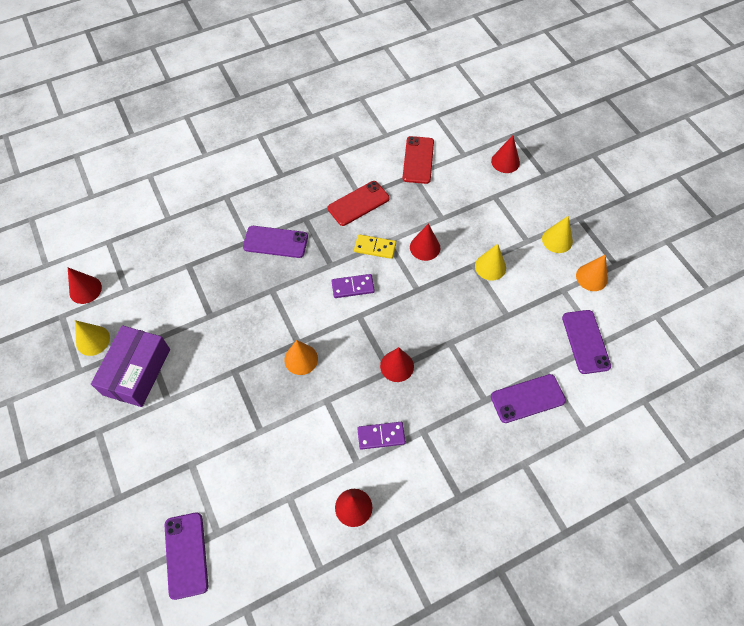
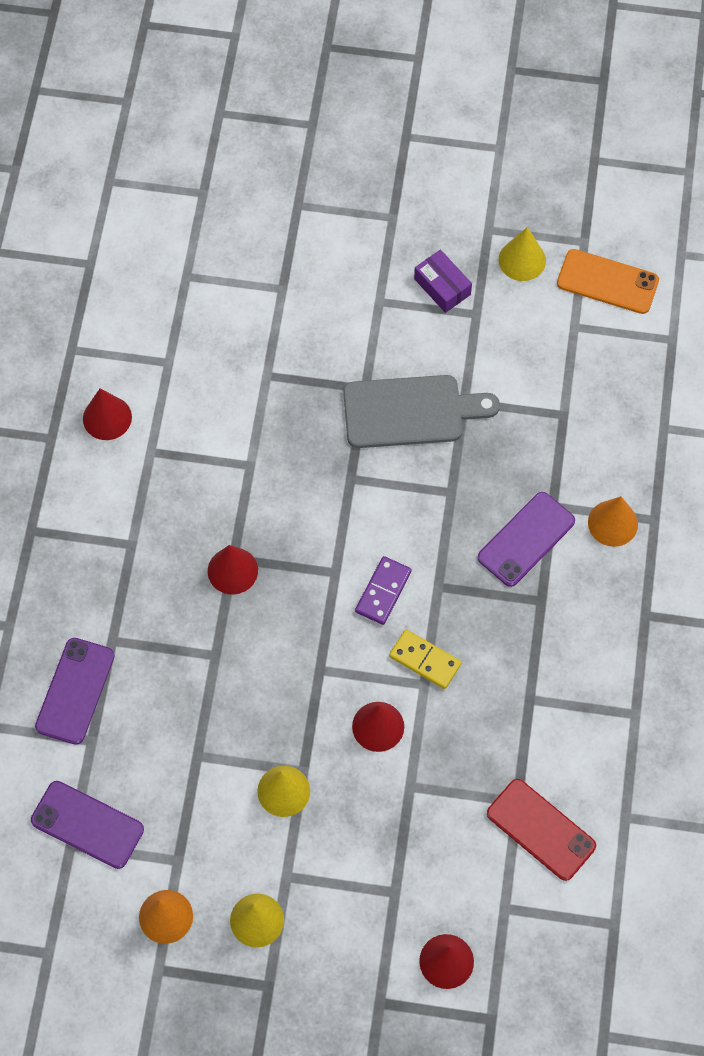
camera: 125 degrees right, 5 degrees up
(85, 289) = (607, 282): red cone -> orange phone
(136, 372) = (442, 286): purple box -> purple box, size x0.54
(186, 555) = (186, 238): purple phone -> none
(234, 338) = (410, 411): none -> grey cutting board
(301, 359) = (325, 469): orange cone -> orange cone (612, 523)
(358, 203) = (517, 688): red phone -> none
(375, 248) = (425, 660): yellow domino -> yellow domino turned 75 degrees clockwise
(381, 436) = (161, 495): purple domino -> none

